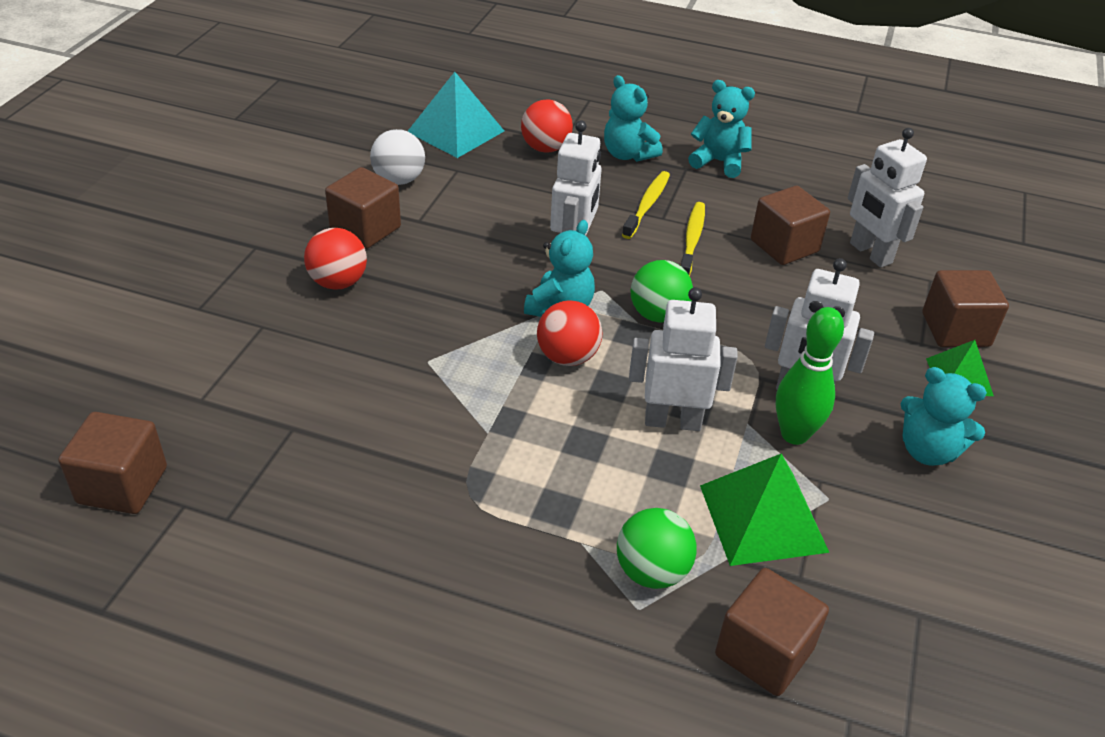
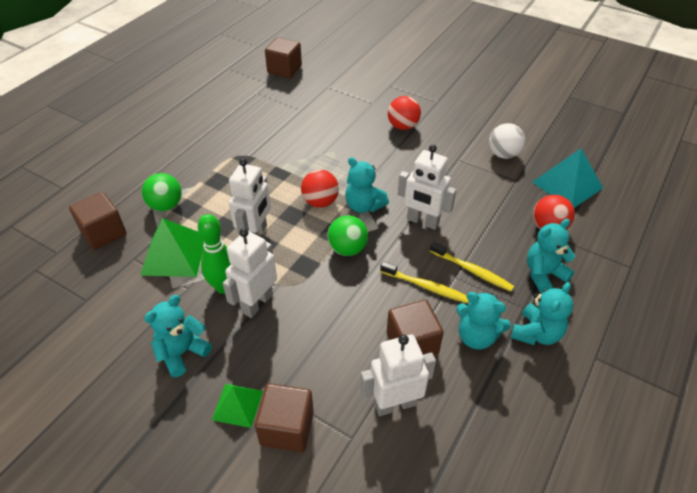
camera: 105 degrees right, 5 degrees up
(365, 229) = (451, 138): brown cube -> none
(746, 201) = (476, 336): none -> turquoise teddy bear

